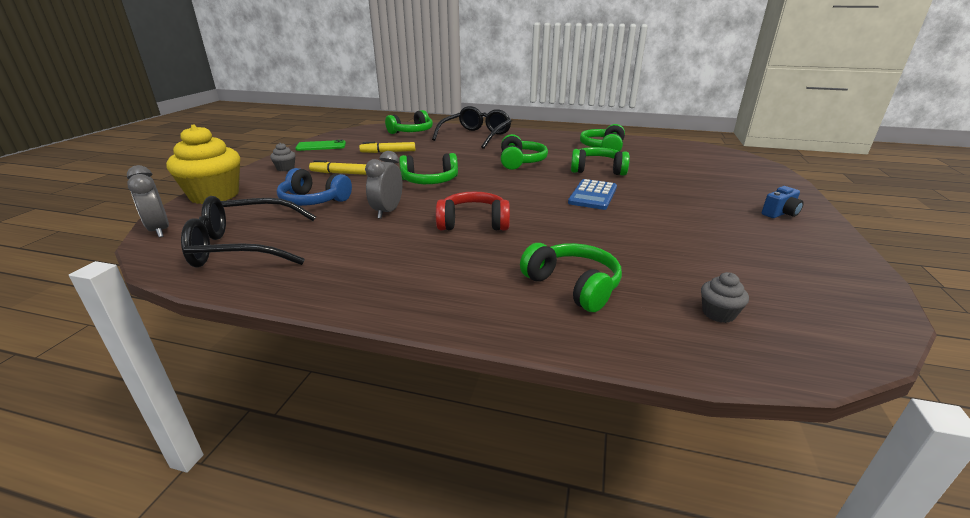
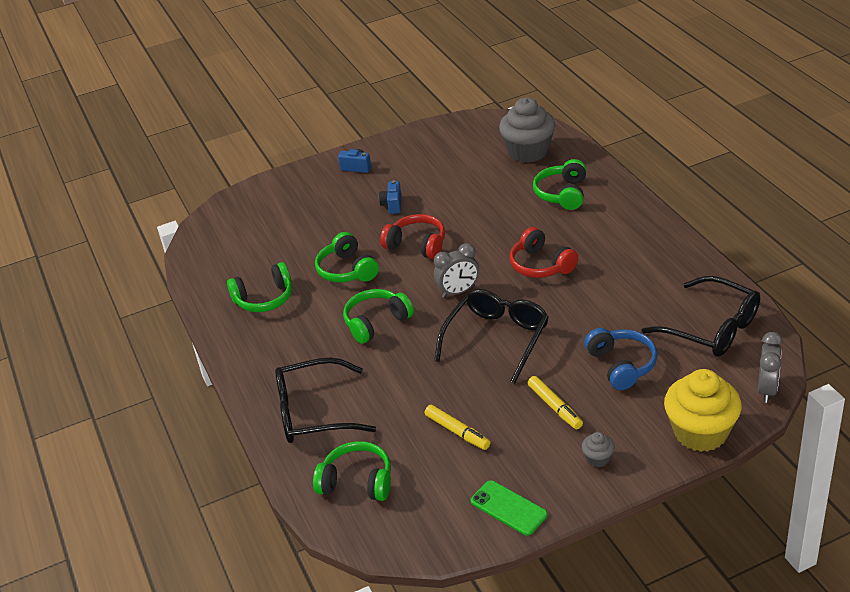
camera: 125 degrees left, 10 degrees up
(387, 212) = (581, 313): grey clock -> grey clock (458, 292)
(430, 181) = (497, 339): green headphones -> black glasses
(592, 195) = (417, 245): blue calculator -> red headphones
(677, 206) = (392, 205): none -> blue camera
(718, 313) = (528, 151): grey cupcake -> grey cupcake, size x2.32

